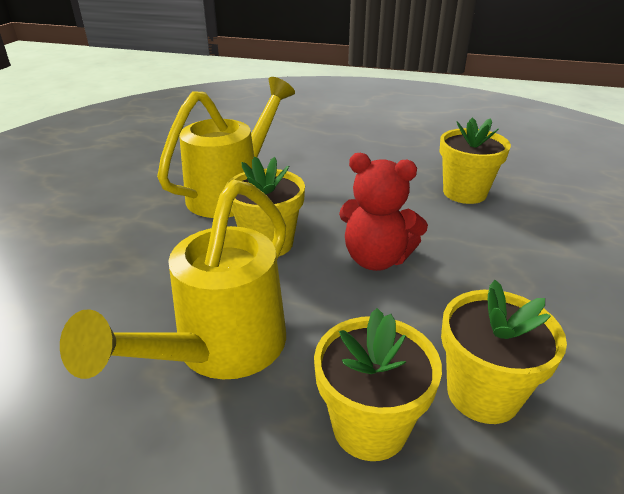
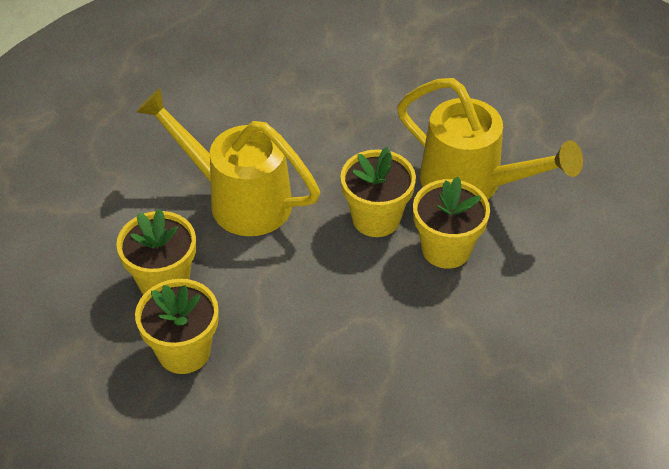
camera: 90 degrees right, 15 degrees up
(376, 259) = (351, 301): red teddy bear -> none
(464, 193) = (495, 405): yellow flower pot -> yellow flower pot (446, 249)

